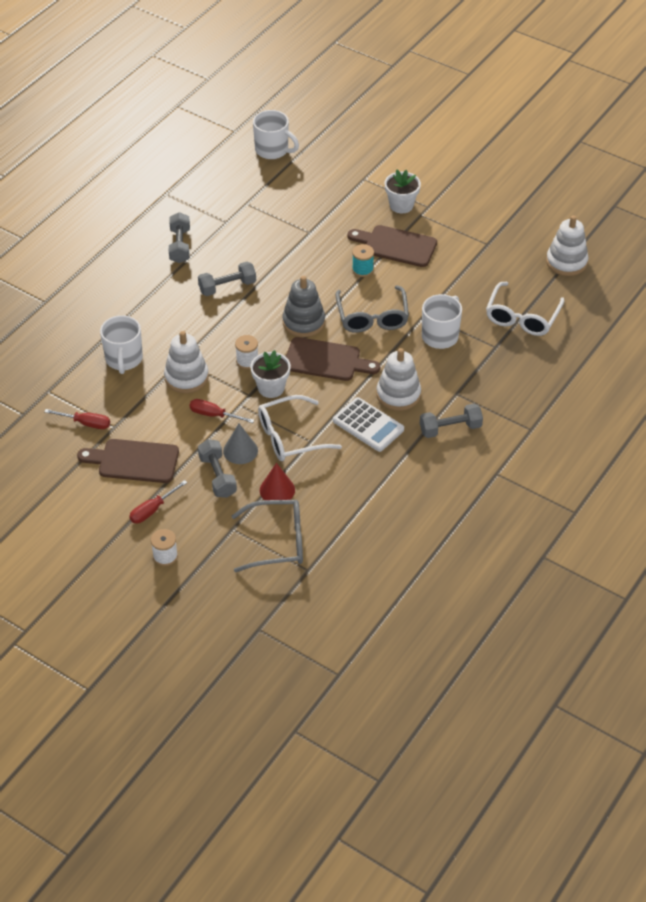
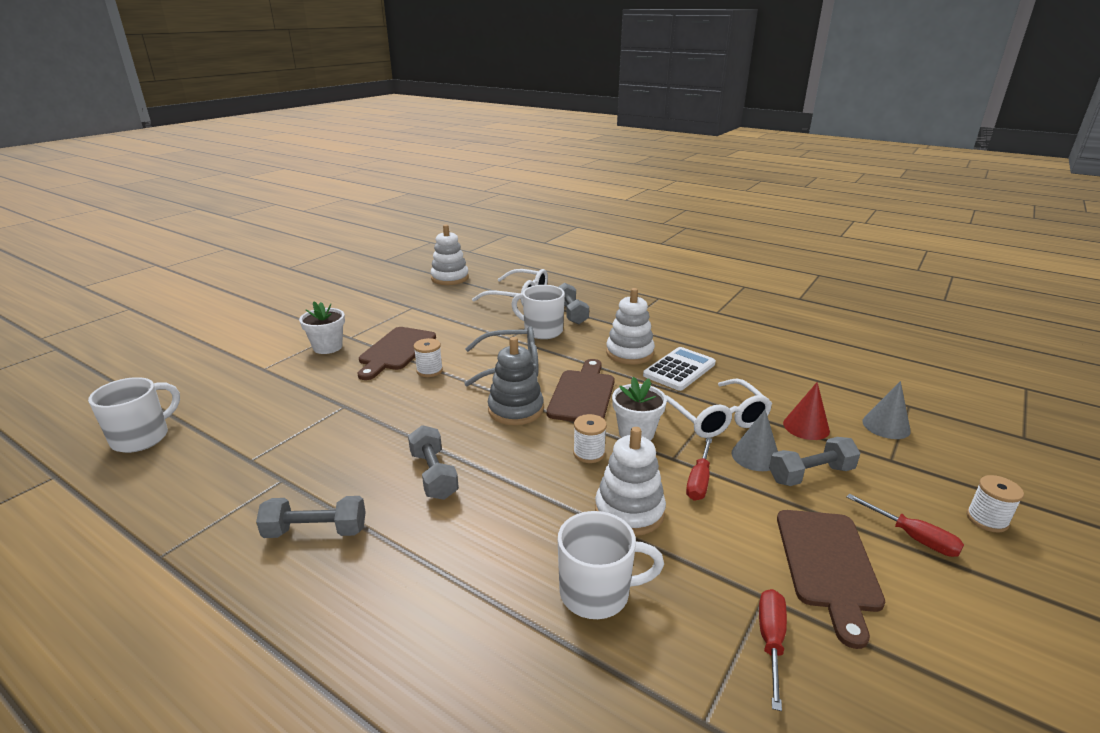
camera: 90 degrees left, 20 degrees down
(277, 542) = (886, 426): grey glasses -> grey cone
(362, 270) = (429, 371): turquoise spool -> white spool
(450, 428) = (669, 329): grey dumbbell -> grey dumbbell (571, 313)

